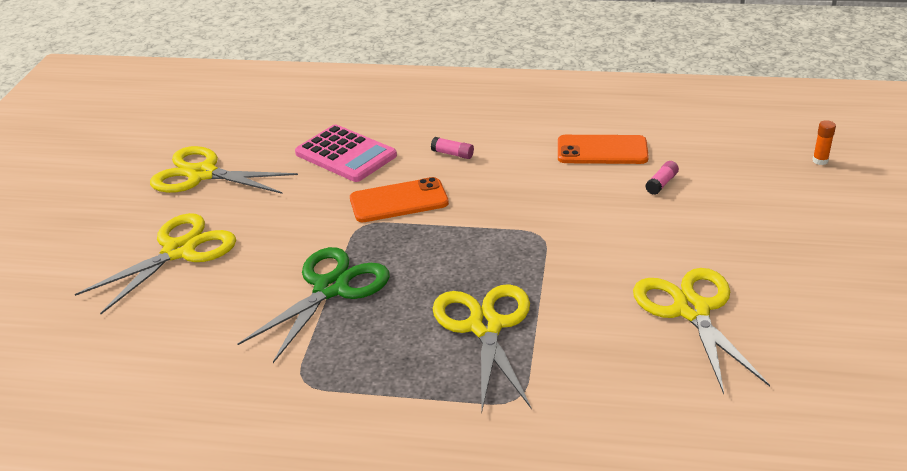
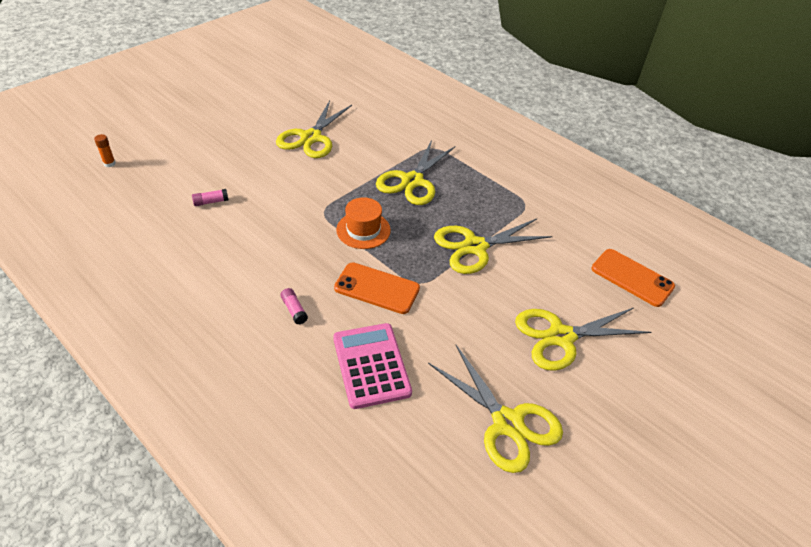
camera: 150 degrees left, 10 degrees up
(331, 288) = (475, 247): green scissors -> yellow scissors
(474, 240) = (363, 230): none -> orange hat
(602, 150) = (200, 247): orange phone -> orange phone (632, 278)

